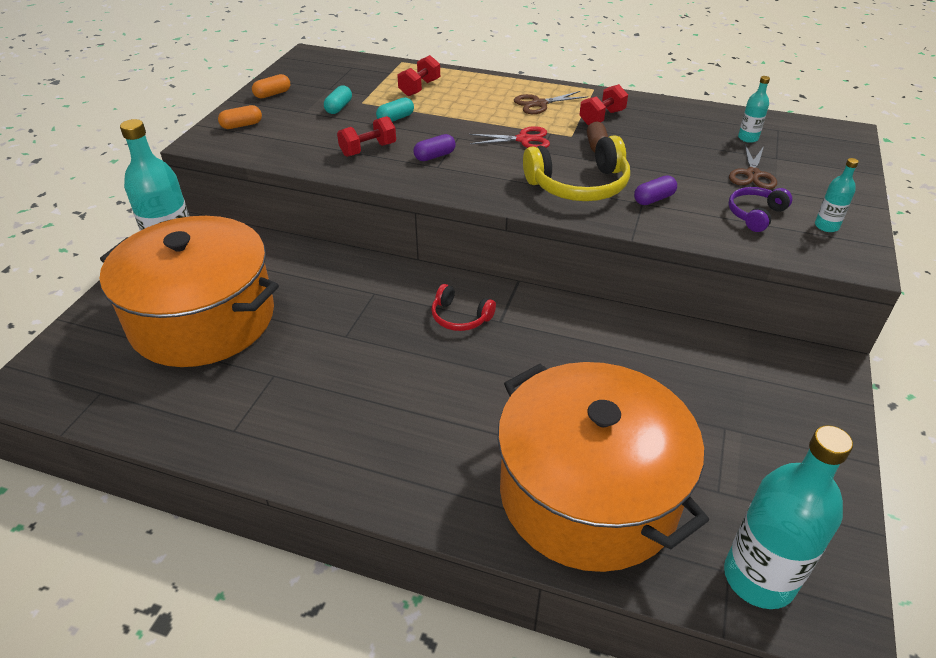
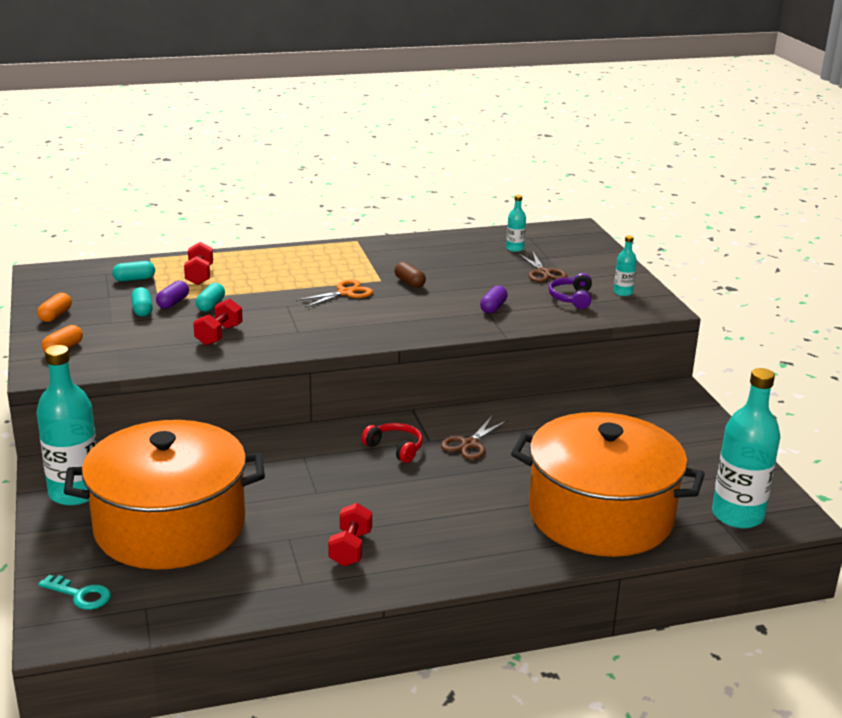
camera: 35 degrees left, 15 degrees down
(75, 356) = (80, 595): none -> turquoise key
(366, 78) = (134, 279): none -> turquoise capsule
(434, 156) = (285, 324): purple capsule -> purple capsule (173, 303)
(460, 317) = (395, 448): red headphones -> red headphones turned 135 degrees counterclockwise
(524, 139) = (345, 293): red scissors -> orange scissors
(539, 104) = (325, 263): brown scissors -> brown scissors (469, 444)
(579, 185) = (429, 313): yellow headphones -> none
(602, 118) = (389, 261): red dumbbell -> red dumbbell (350, 548)

